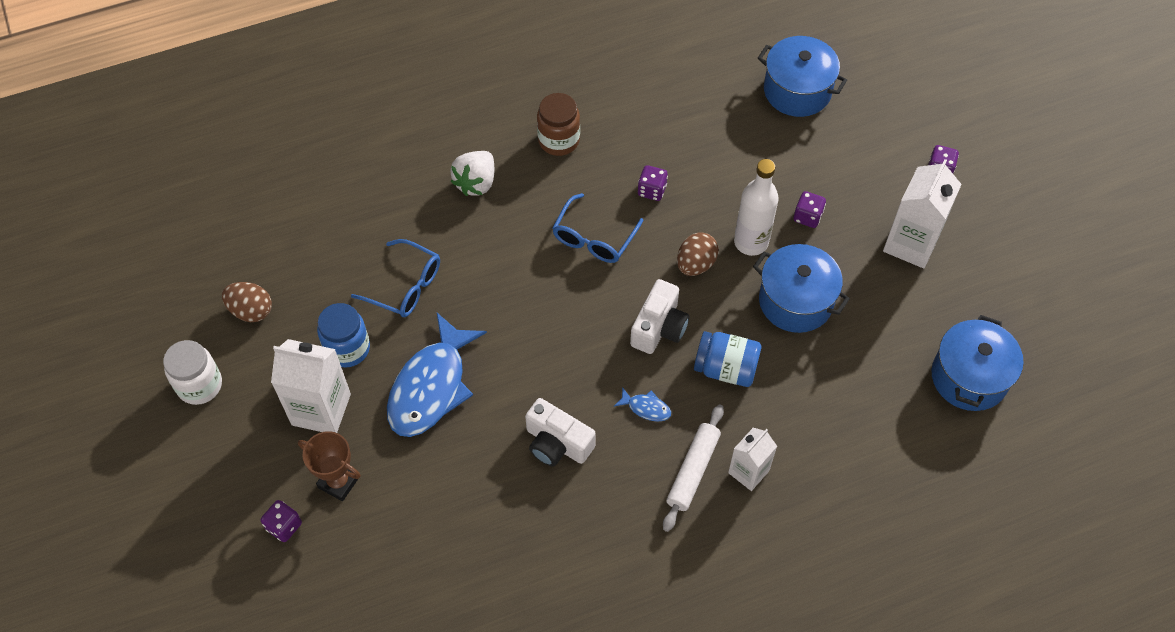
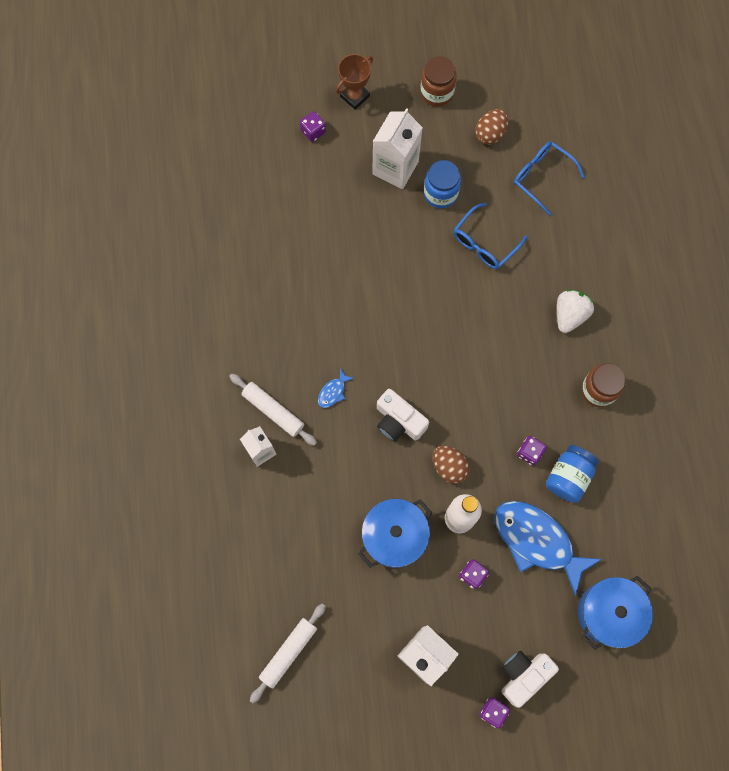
camera: 105 degrees right, 15 degrees up
(199, 385) = (437, 92): white jar -> brown jar
(338, 482) = (335, 170): brown trophy -> brown trophy (354, 96)
(431, 387) = (393, 244): blue fish -> blue fish (537, 541)
(476, 183) = (570, 315): white strawberry -> white strawberry turned 75 degrees clockwise
(557, 443) = (323, 321): white camera -> white camera (523, 675)
(594, 237) = (494, 394): blue glasses -> blue glasses (542, 177)
(726, 368) = (349, 461): blue jar -> blue jar (568, 477)
(969, 377) = (288, 652): blue pot -> white rolling pin

